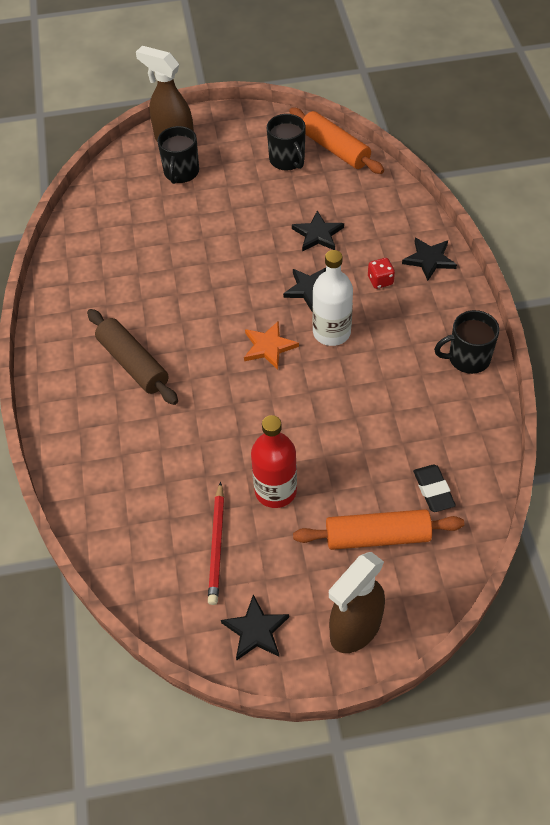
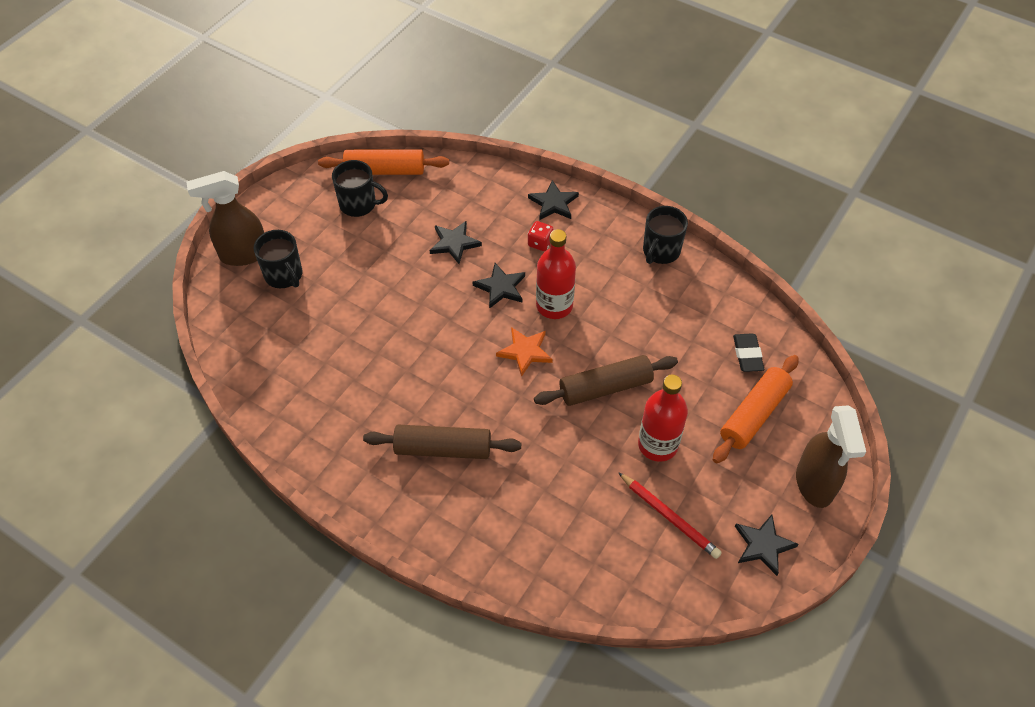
camera: 50 degrees left, 0 degrees up
(291, 419) = (605, 387): none -> brown rolling pin
(331, 332) = (554, 305): white bottle -> red bottle
(433, 490) = (747, 355): black eraser -> black eraser turned 60 degrees clockwise

